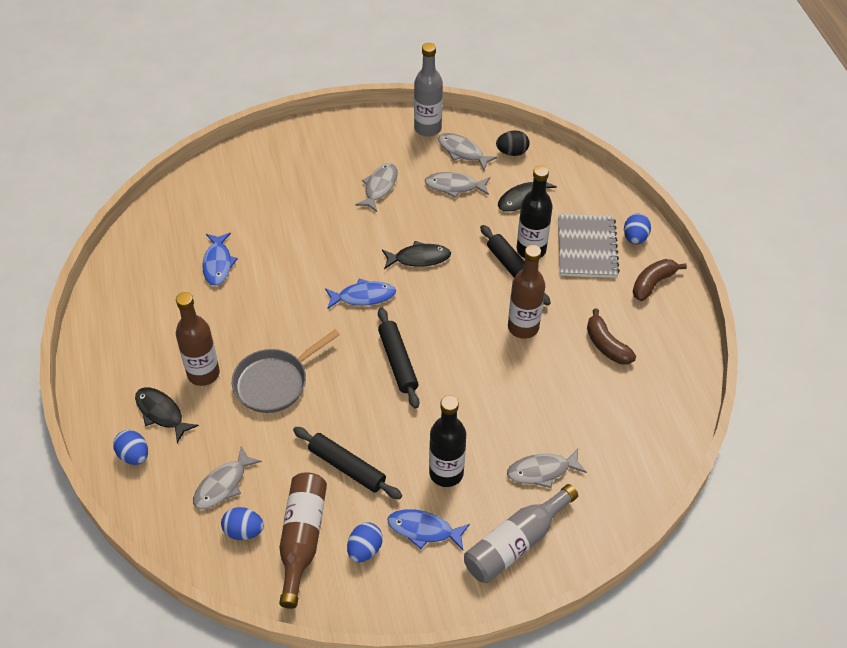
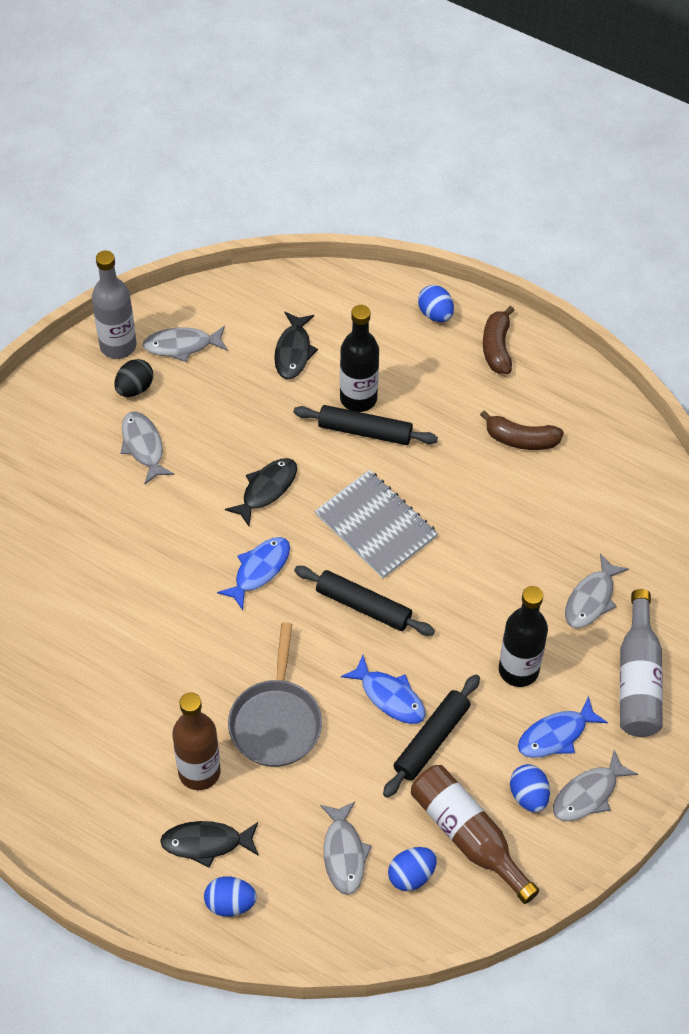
camera: 45 degrees left, 5 degrees up
(218, 263) = (77, 655): blue fish -> blue fish (389, 696)
(347, 467) = (431, 740): black rolling pin -> black rolling pin turned 45 degrees counterclockwise
(454, 186) = (215, 388): grey fish -> grey fish (588, 794)
(512, 152) = (230, 310): black egg -> black egg (134, 388)
(523, 327) = (434, 481): brown bottle -> none
(586, 247) = (404, 357): grey notebook -> grey notebook (376, 526)

